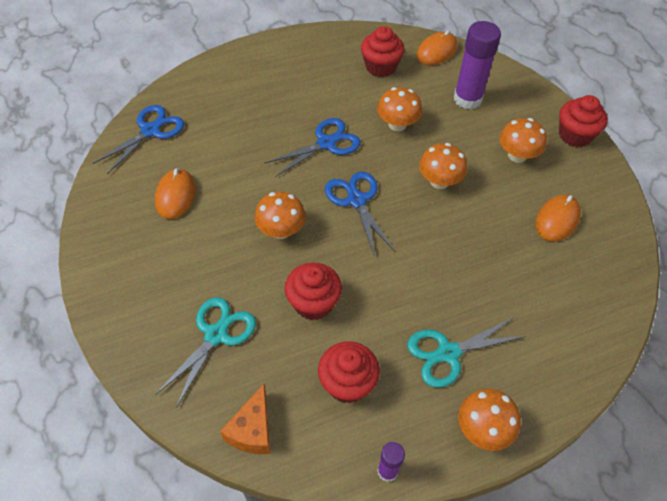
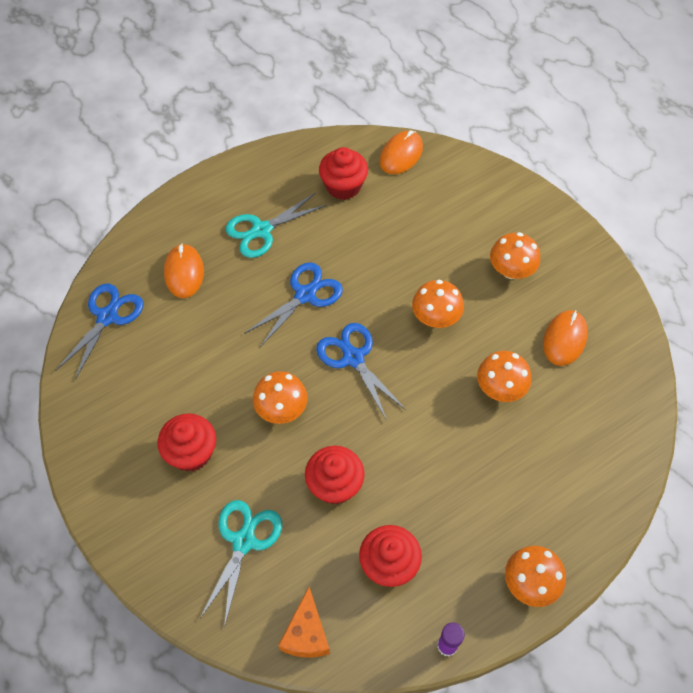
camera: 10 degrees left, 5 degrees up
(175, 195) = (157, 391): orange mouse -> orange mouse (184, 272)
(397, 124) = (377, 256): orange mushroom -> orange mushroom (500, 388)
(448, 353) = (481, 511): turquoise scissors -> turquoise scissors (261, 230)
(467, 99) = (446, 210): purple glue stick -> none
(575, 135) = (567, 234): red cupcake -> red cupcake (191, 453)

